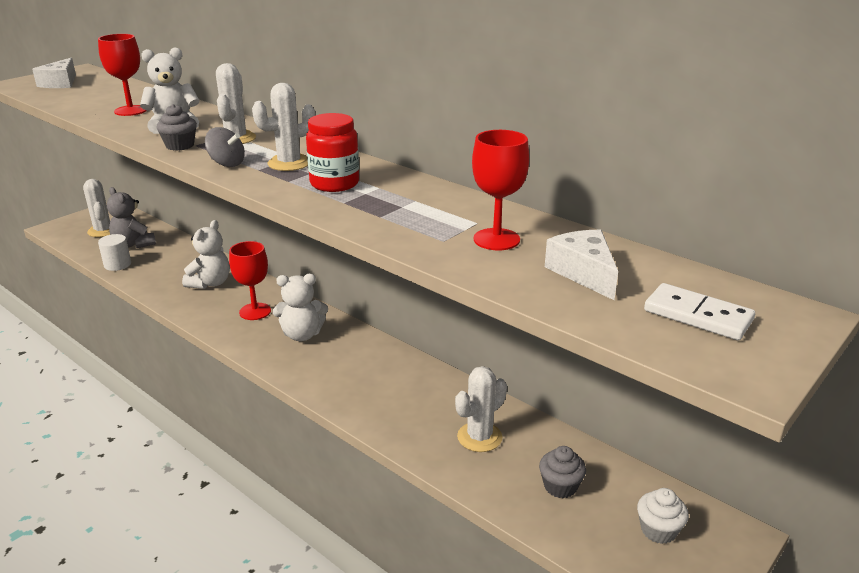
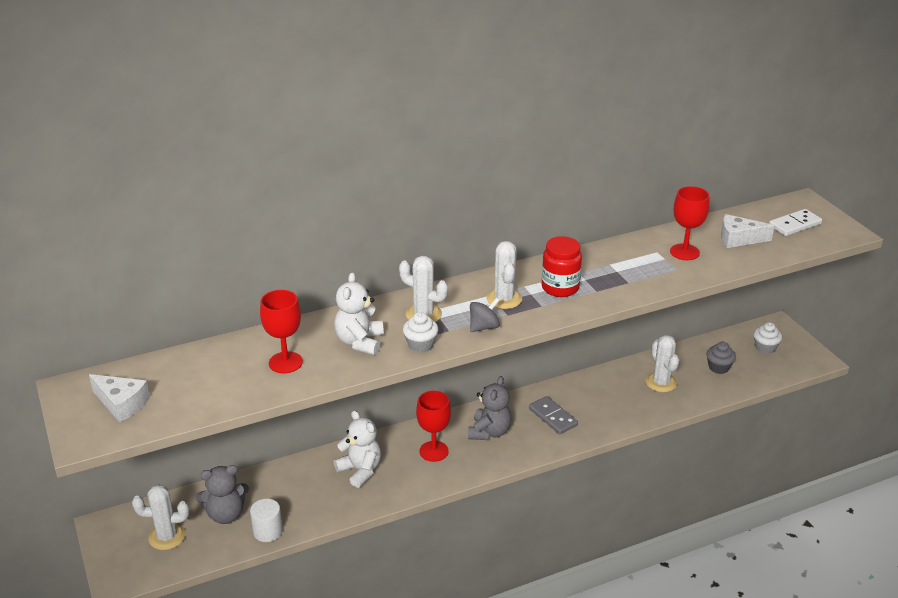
camera: 65 degrees left, 5 degrees up
(180, 146) = (420, 345): grey cupcake -> white cupcake
(302, 335) = (489, 432): white teddy bear -> grey teddy bear
(352, 368) = (553, 417): none -> grey domino

